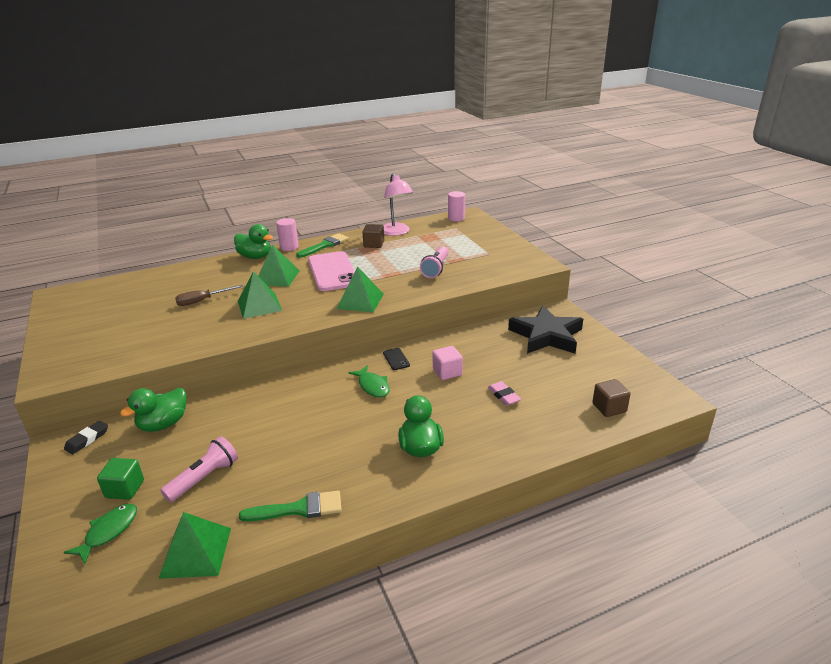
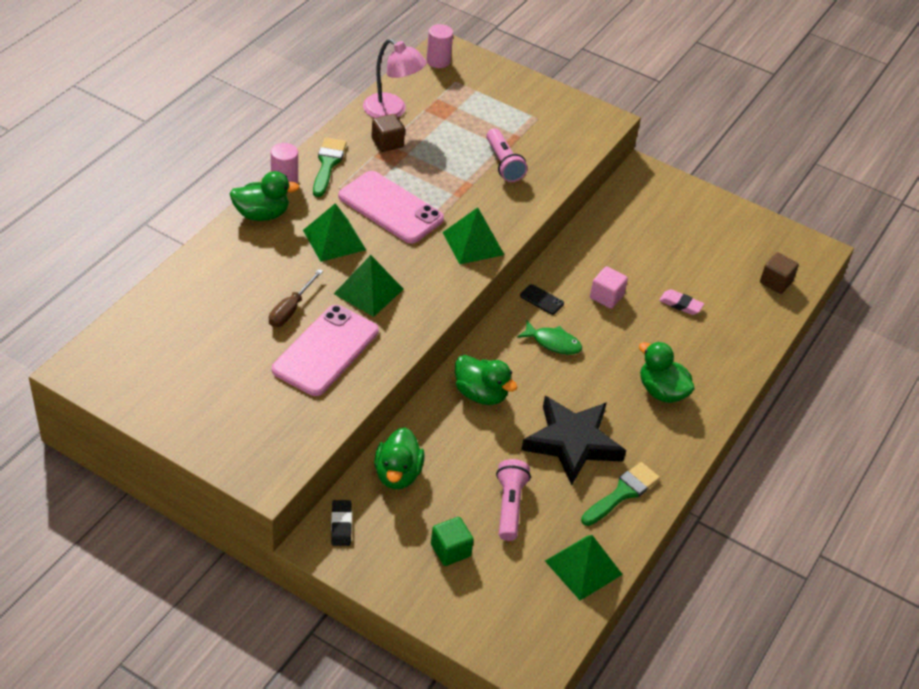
camera: 40 degrees left, 15 degrees up
(108, 532) = (489, 590): green fish -> none
(189, 326) = (325, 350): none -> pink phone
(282, 398) = (481, 394): none -> green duck
(546, 336) = (657, 212): black star -> black star (572, 443)

